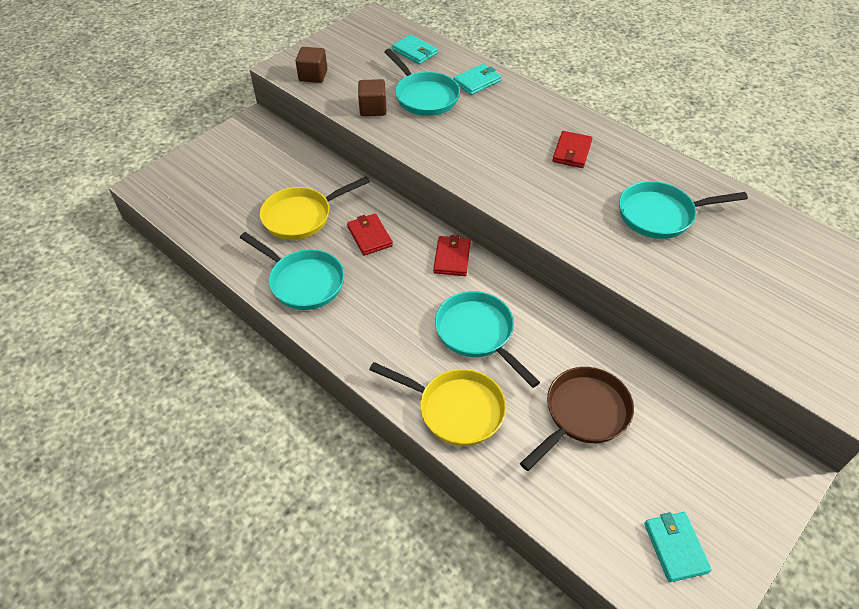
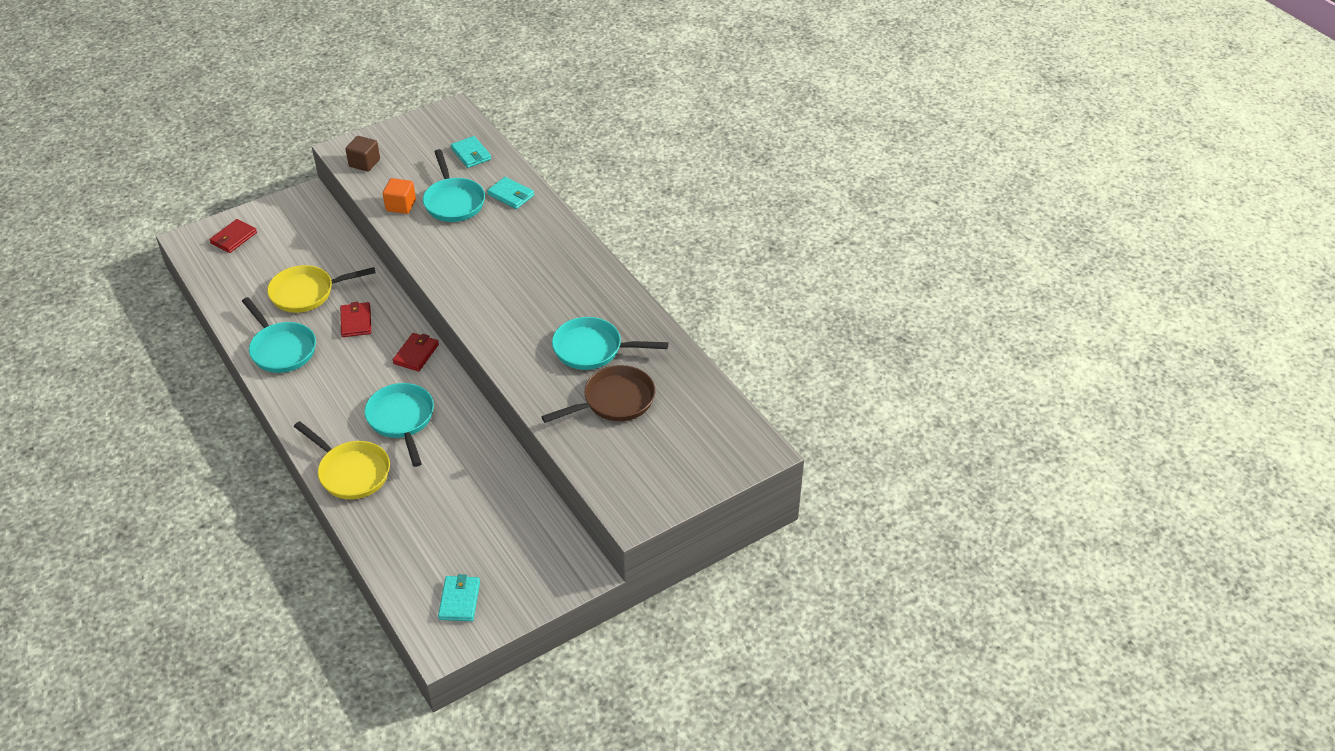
camera: 15 degrees right, 5 degrees down
(373, 109) = (401, 205): brown cube -> orange cube
(477, 81) = (511, 195): turquoise wallet -> turquoise wallet turned 60 degrees clockwise
(571, 152) = (553, 279): red wallet -> red wallet (233, 238)
(583, 414) = (449, 497): brown pan -> brown pan (614, 401)

